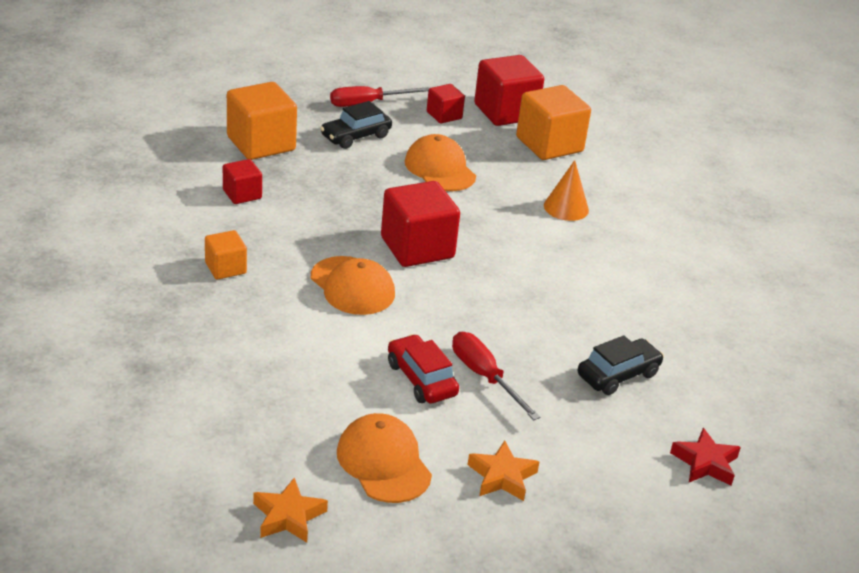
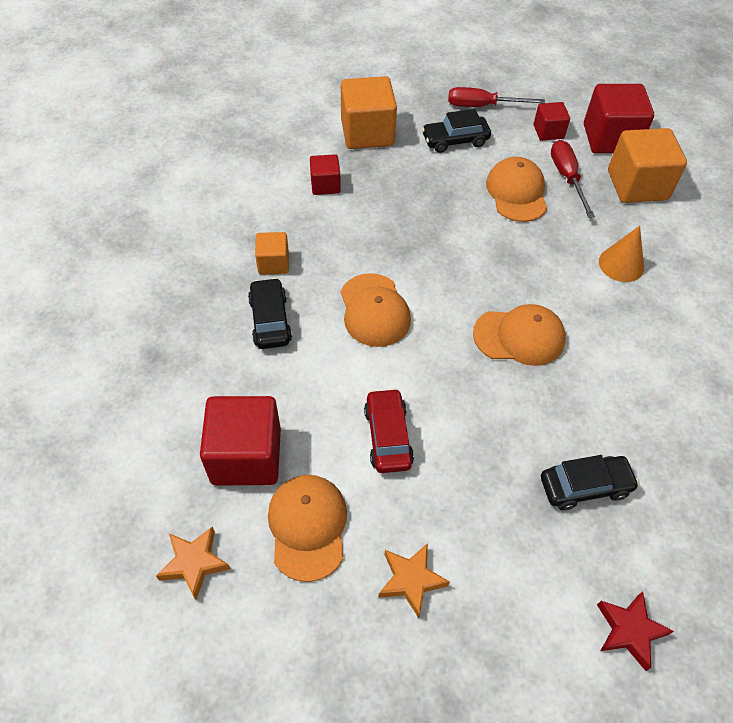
camera: 25 degrees right, 20 degrees up
(250, 314) = (270, 320): none -> black car
(417, 248) = (454, 280): red cube -> red cube (246, 456)
(484, 376) = (449, 450): red screwdriver -> red screwdriver (567, 178)
(502, 279) = (519, 337): none -> orange cap

